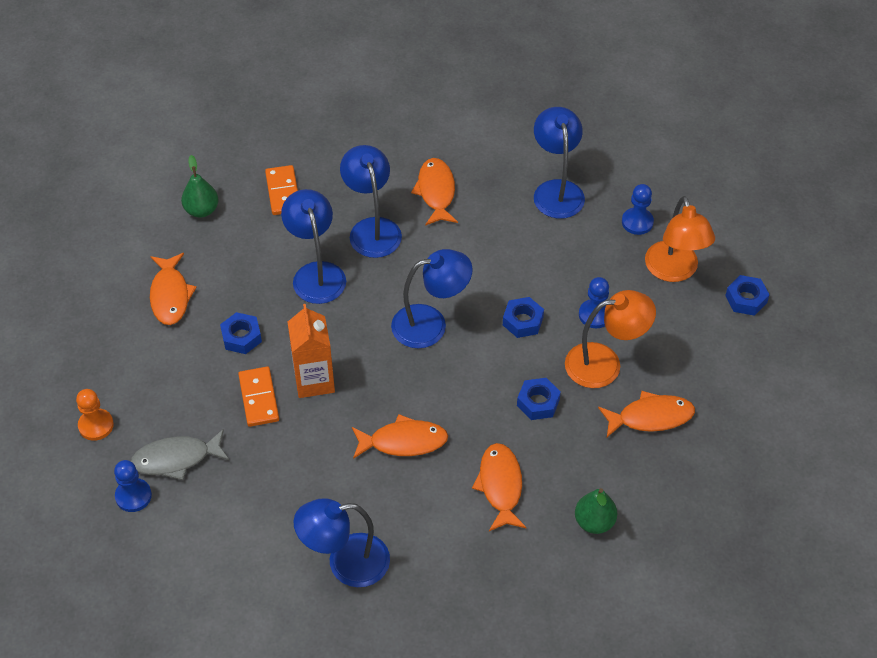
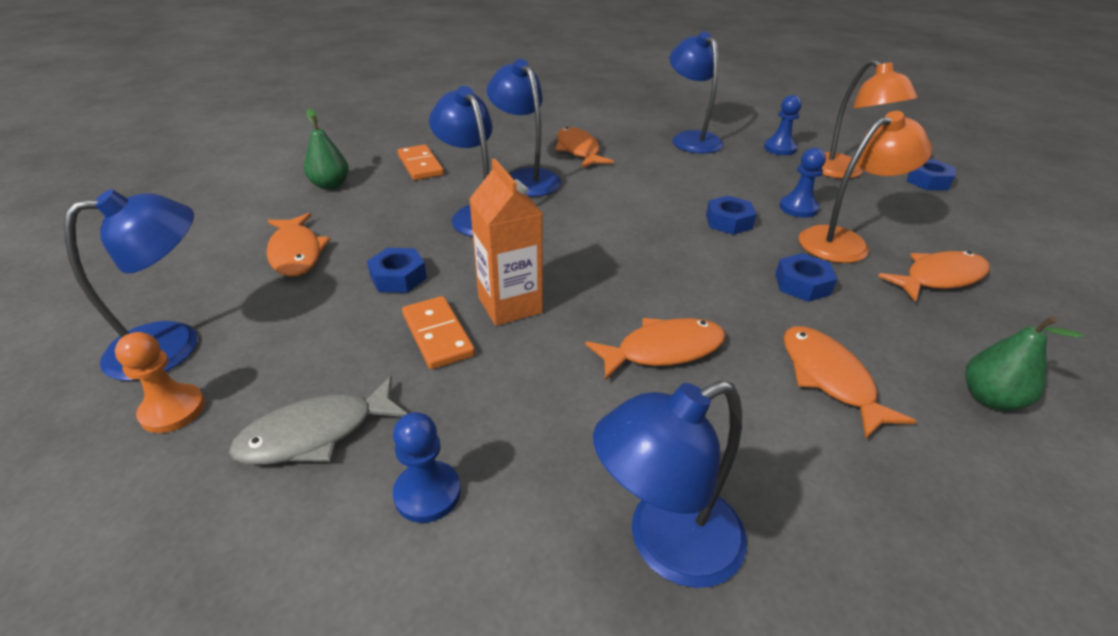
camera: 15 degrees left, 15 degrees down
(133, 496) = (236, 508): blue pawn -> blue pawn (427, 493)
(430, 324) = (629, 236): blue lamp -> blue lamp (173, 345)

